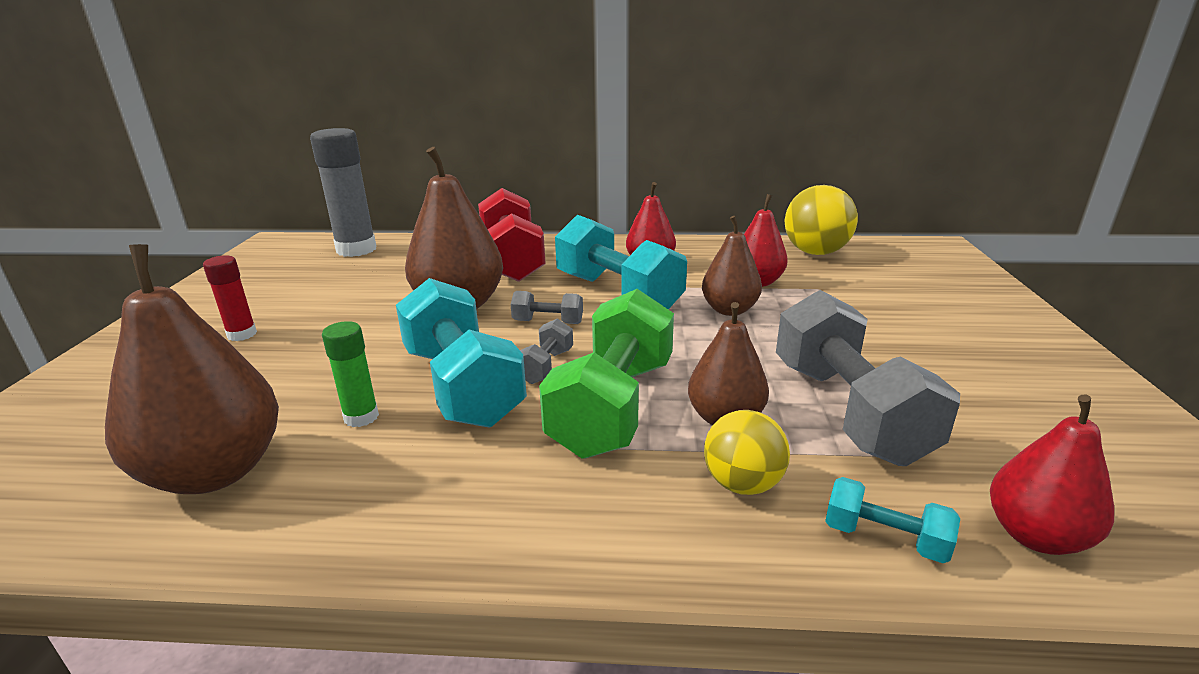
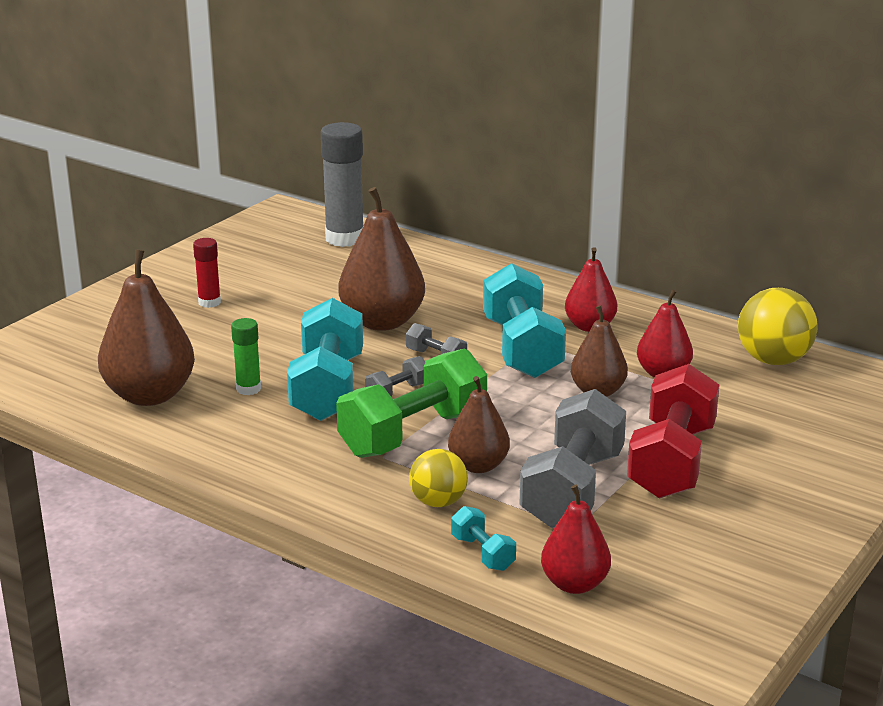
camera: 30 degrees right, 0 degrees up
(512, 260) = (468, 288): red dumbbell -> red dumbbell (671, 461)

